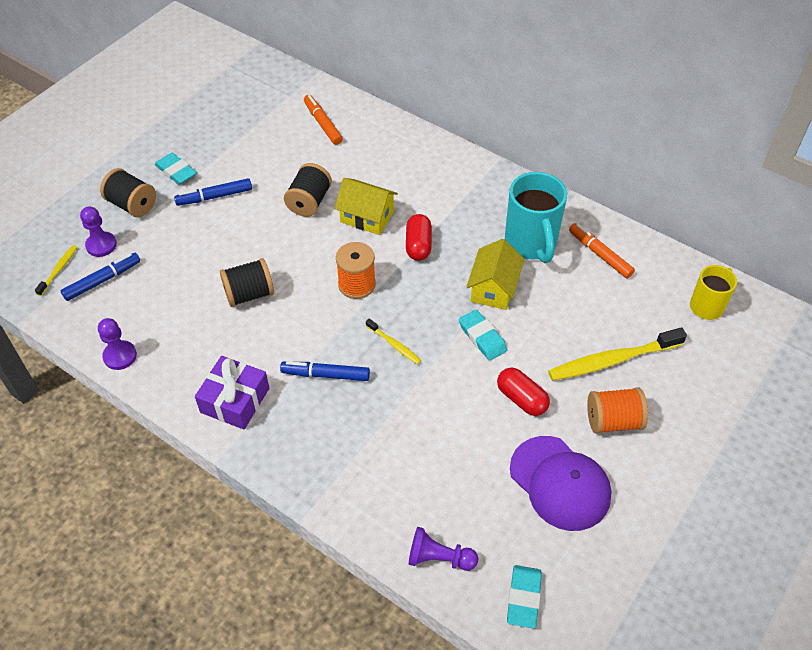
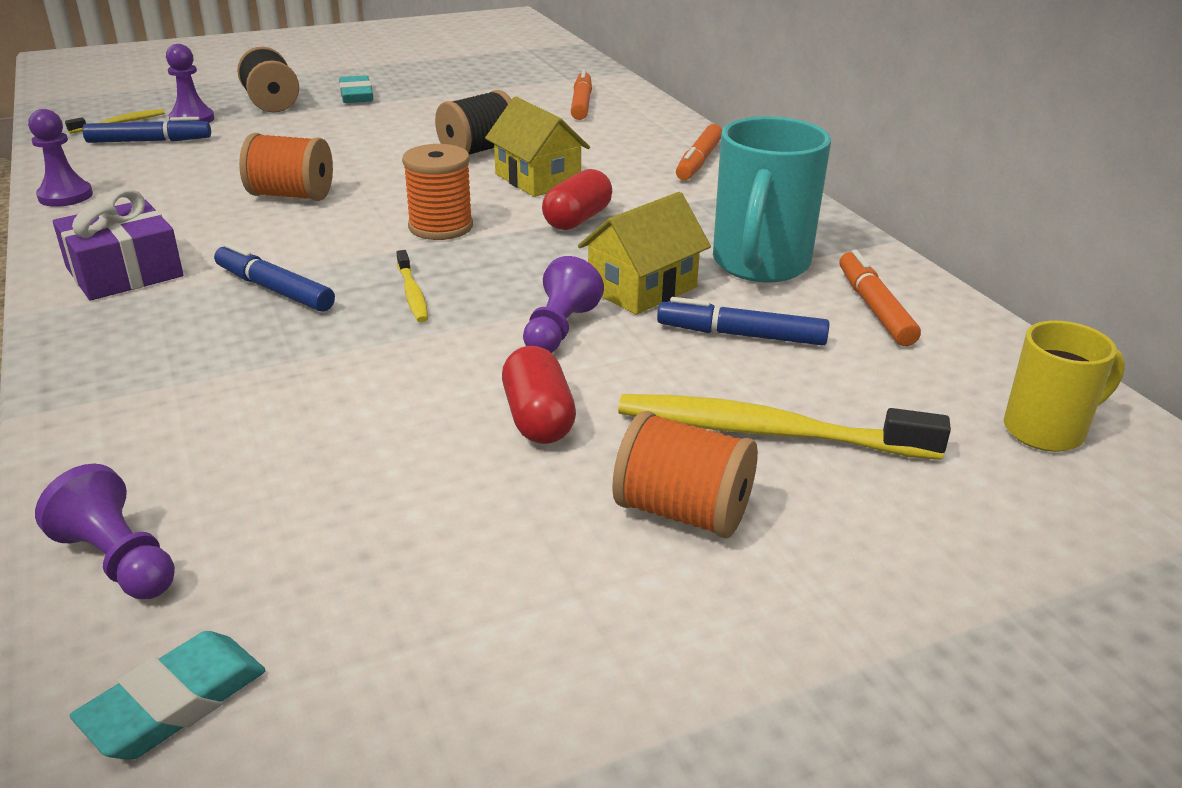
camera: 30 degrees right, 20 degrees down
(214, 197) = (370, 120): blue marker -> blue marker (741, 335)
(249, 294) = (291, 195): black spool -> orange spool
(436, 161) = (699, 161): none -> orange marker
(482, 337) = (559, 330): turquoise eraser -> purple pawn
(560, 483) = (472, 555): purple cap -> none

